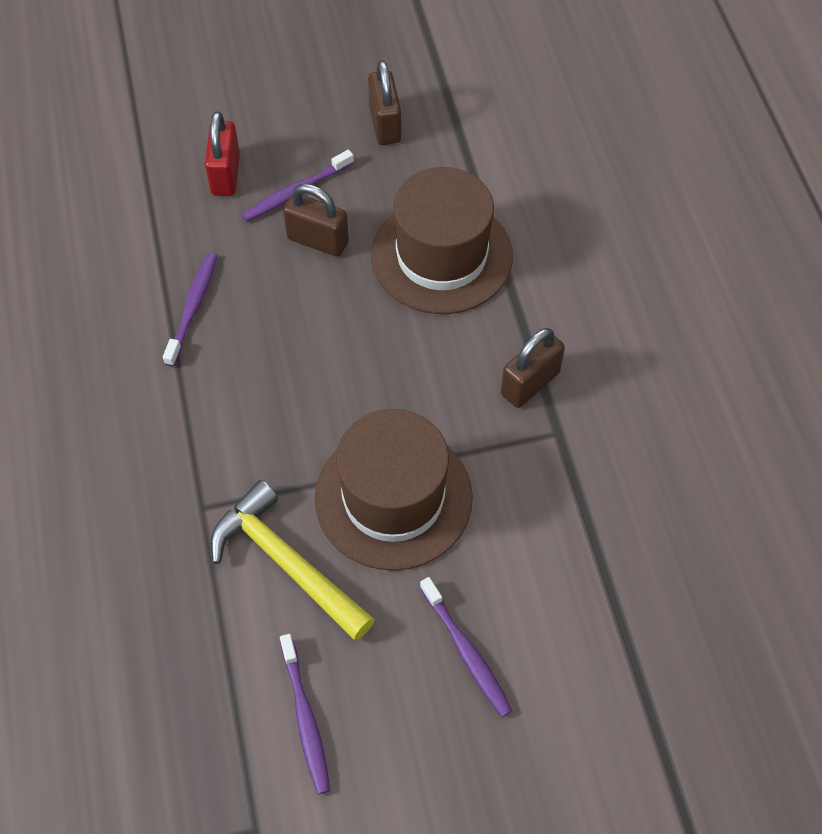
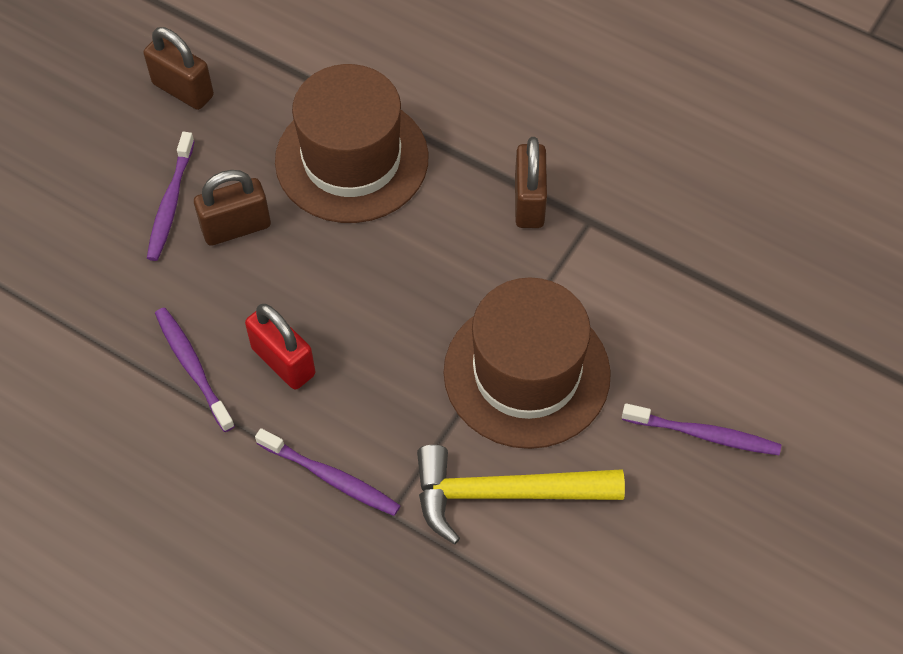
camera: 45 degrees left, 0 degrees up
(225, 175) = (90, 237): red padlock -> red padlock (283, 361)
(305, 719) = (649, 590): purple toothbrush -> purple toothbrush (331, 477)

